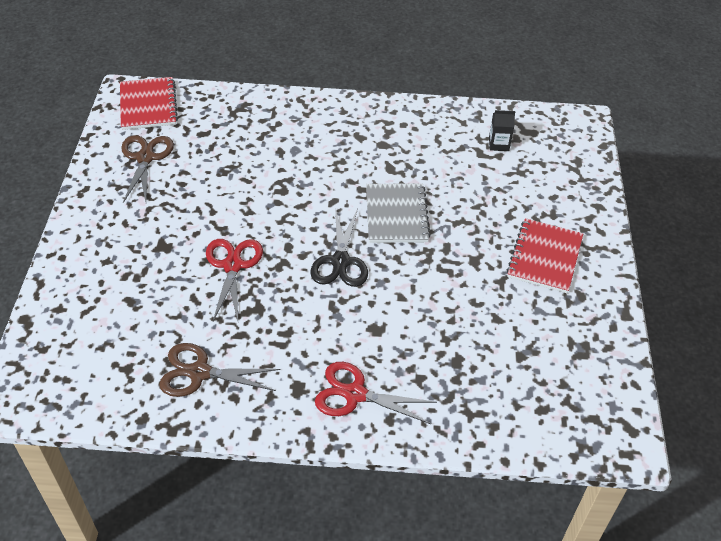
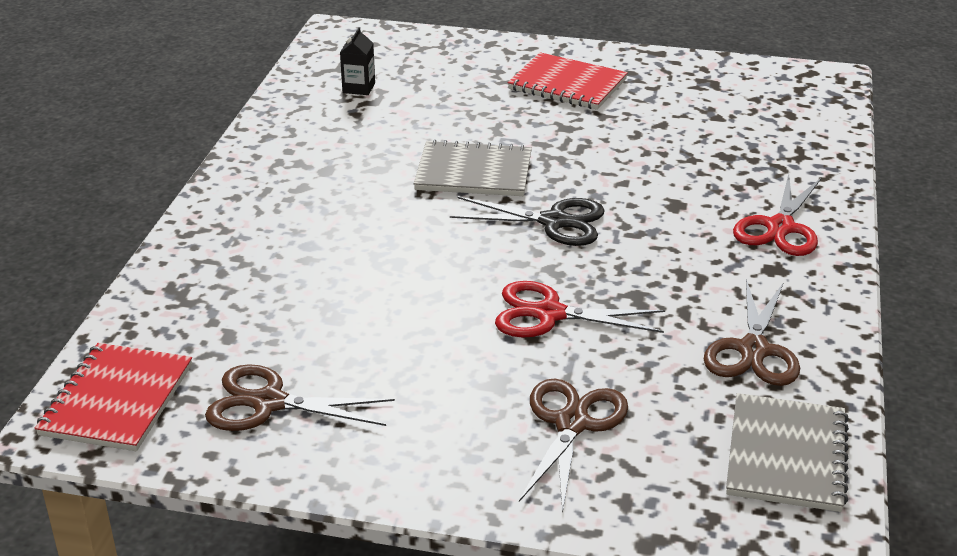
camera: 80 degrees left, 15 degrees down
(93, 386) = (786, 455): none -> grey notebook
(126, 282) = (571, 424): none -> brown scissors
(148, 105) = (117, 400): red notebook -> red notebook turned 75 degrees counterclockwise

